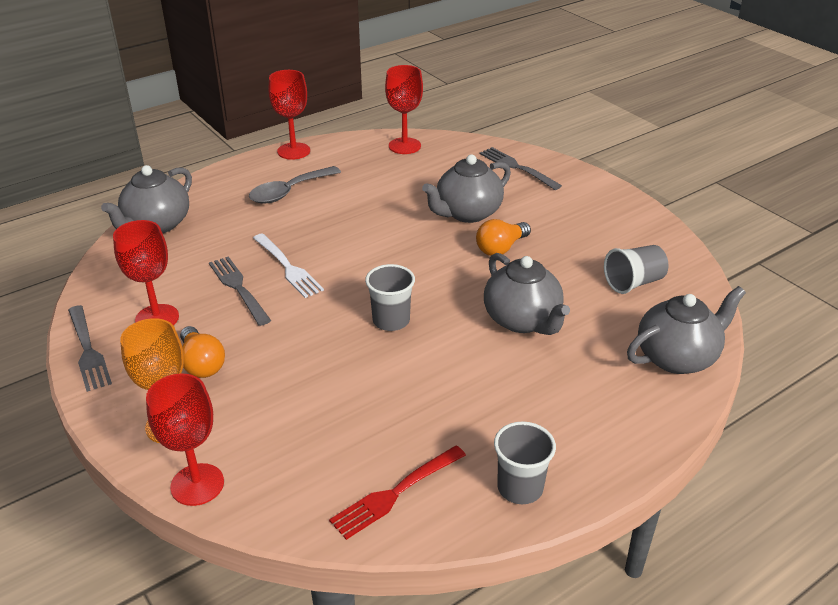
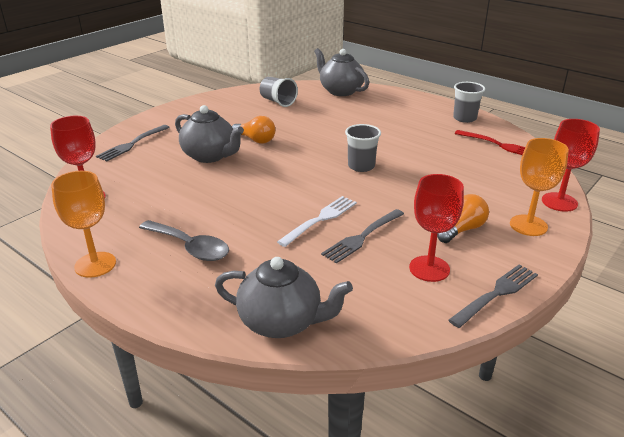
camera: 105 degrees left, 5 degrees down
(293, 151) = (95, 264): red goblet -> orange goblet
(523, 320) = (333, 127): grey teapot -> none

